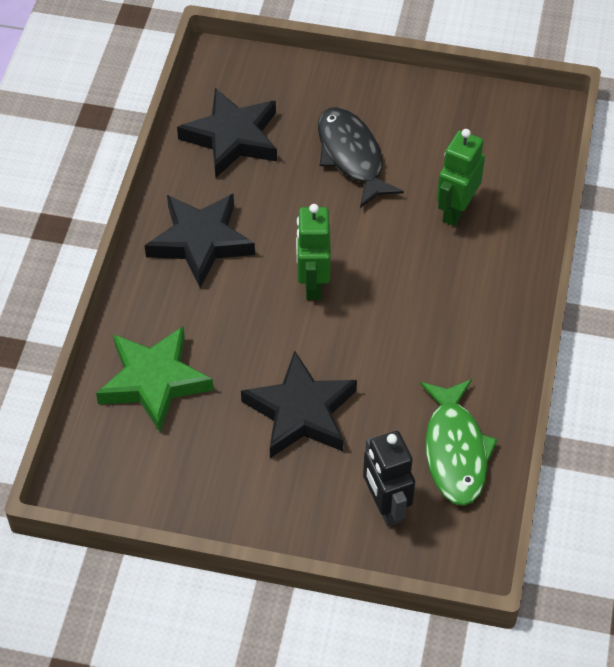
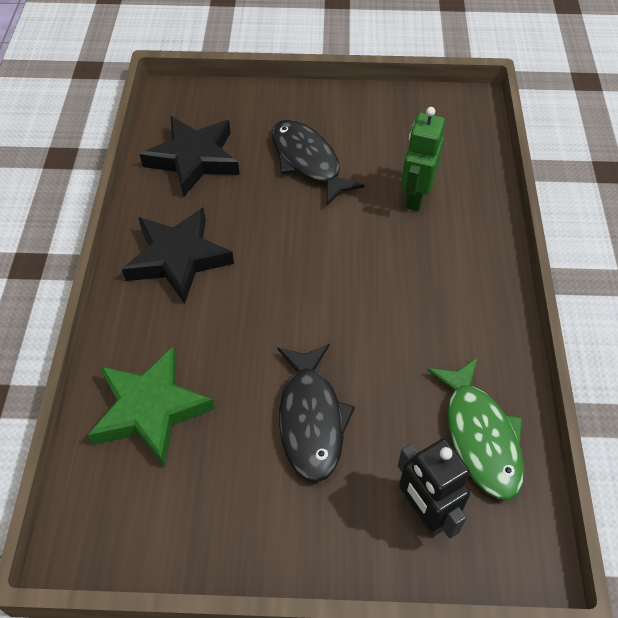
camera: 10 degrees left, 0 degrees up
(301, 412) = (311, 419): black star -> black fish
(312, 284) = (296, 284): green robot -> none

